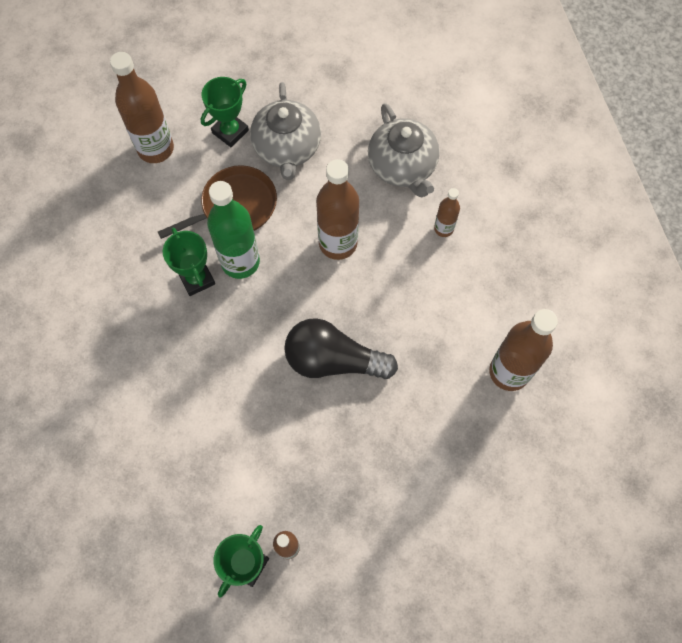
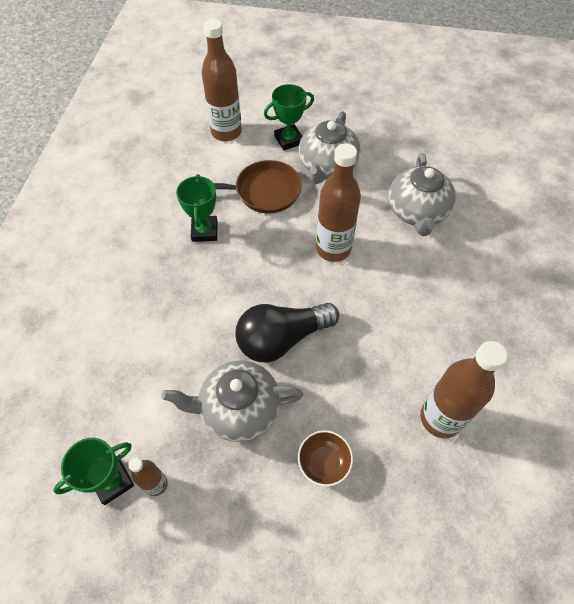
camera: 25 degrees right, 10 degrees down
(240, 262) = (246, 232): green bottle -> none
(327, 446) = (238, 409): none -> grey teapot
(333, 360) = (282, 339): black light bulb -> black light bulb turned 60 degrees counterclockwise
(426, 458) = (324, 462): none -> brown bowl
(443, 228) = (431, 272): brown bottle -> none

